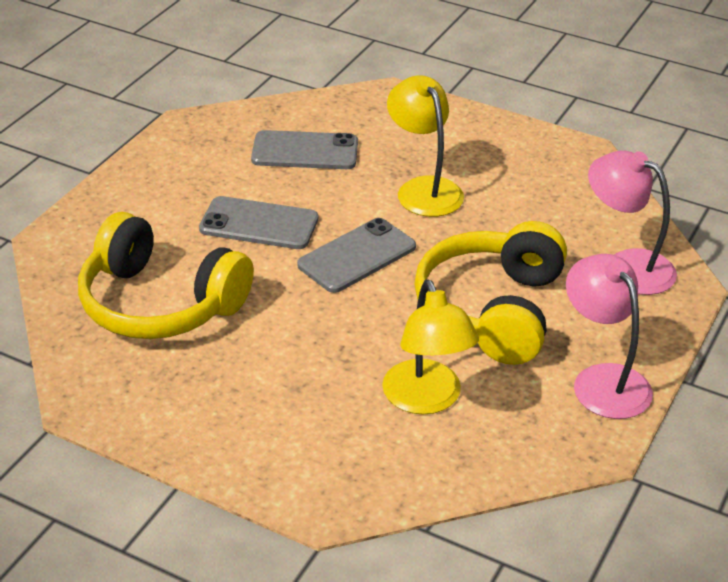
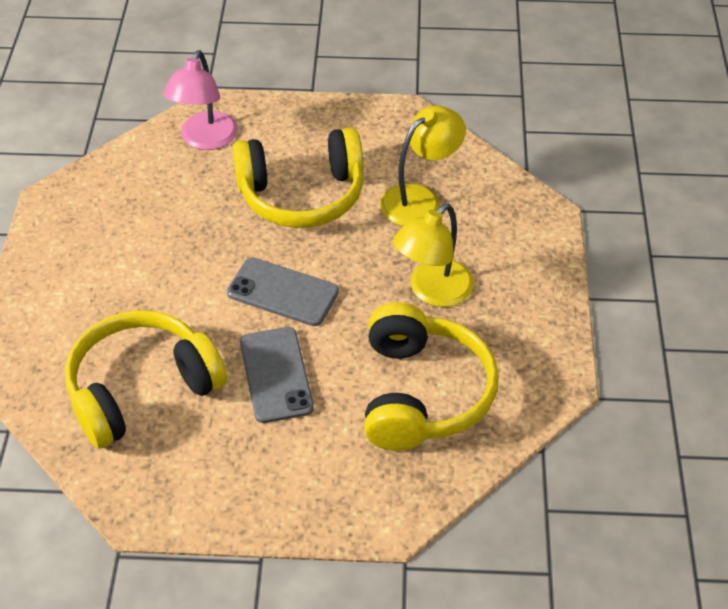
camera: 115 degrees left, 10 degrees up
(305, 151) = (142, 389): grey phone -> yellow headphones
(424, 189) = (162, 283): yellow lamp -> yellow lamp (432, 292)
(603, 380) = (341, 123): pink lamp -> none

